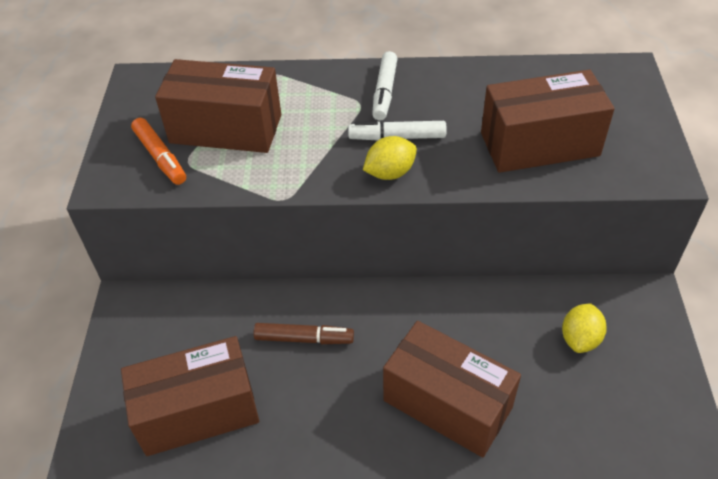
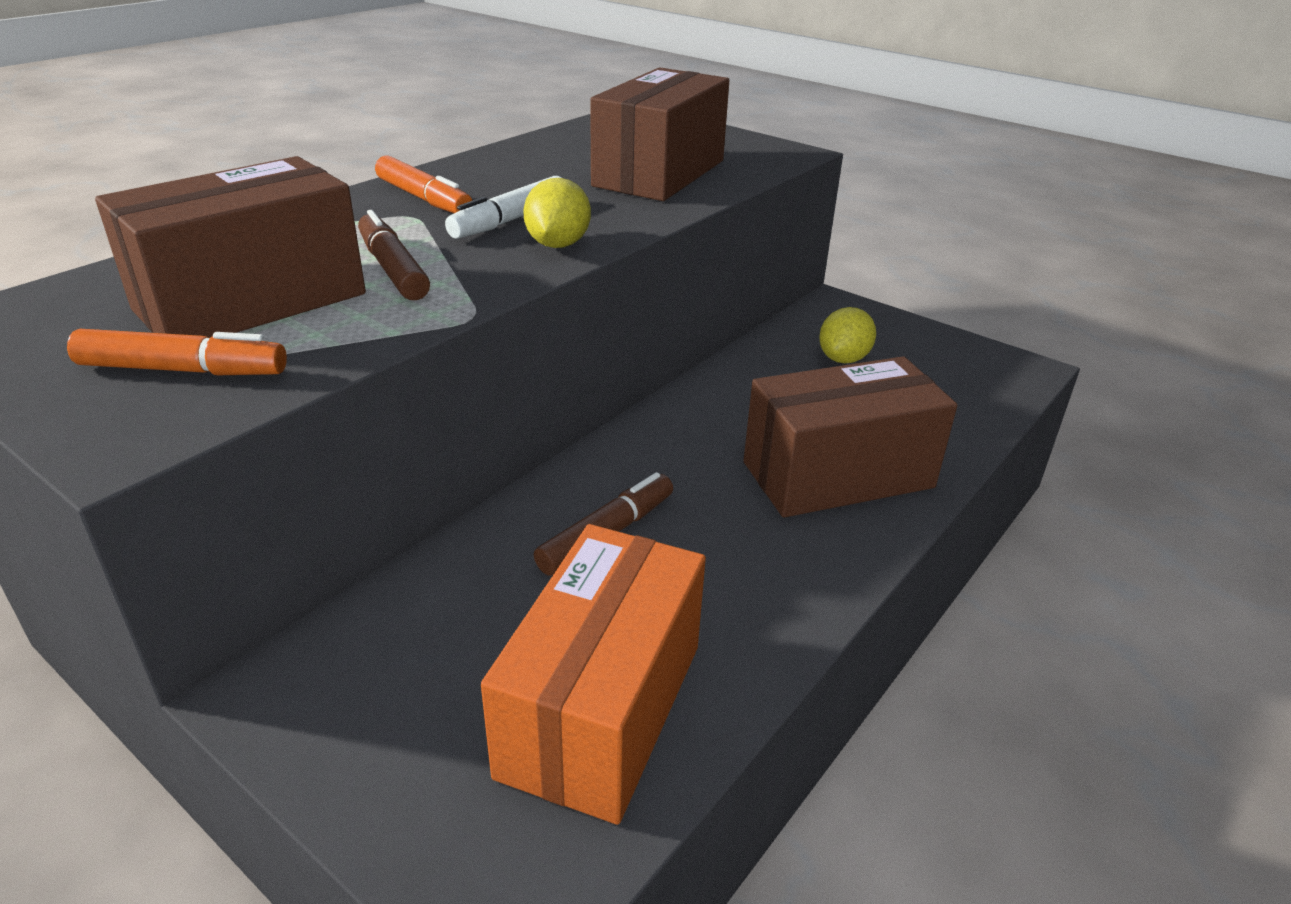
camera: 55 degrees left, 15 degrees down
(198, 412) = (602, 709): brown box -> orange box
(299, 142) = (393, 269): none -> brown marker
(384, 92) = (424, 198): white marker -> orange marker
(580, 339) = (843, 359): yellow lemon -> yellow lemon turned 60 degrees clockwise

